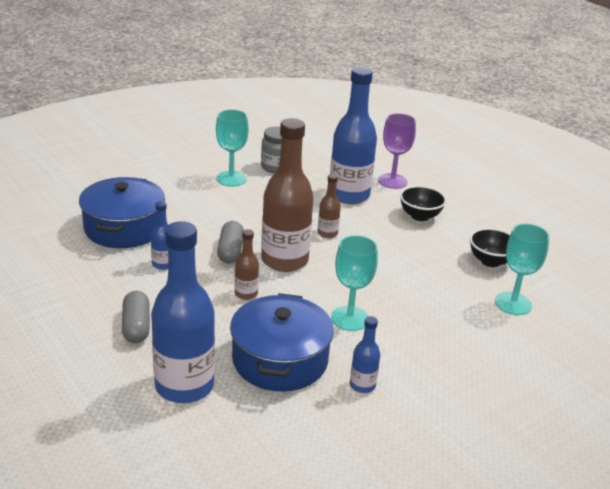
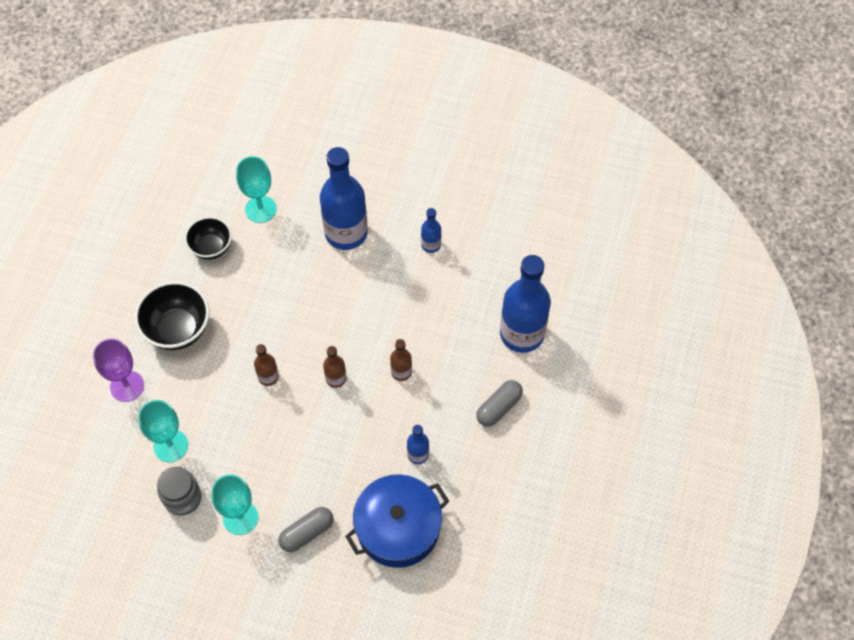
camera: 125 degrees left, 30 degrees up
(230, 251) = (358, 424): grey capsule -> grey capsule (307, 533)
(280, 360) = (450, 302): blue pot -> none
(284, 260) = (336, 378): brown bottle -> brown bottle, size x0.46
(349, 195) = (187, 403): blue bottle -> blue bottle (346, 233)
(349, 318) = (370, 292): turquoise goblet -> turquoise goblet (171, 446)
(420, 216) = (178, 329): black bowl -> black bowl, size x1.52

